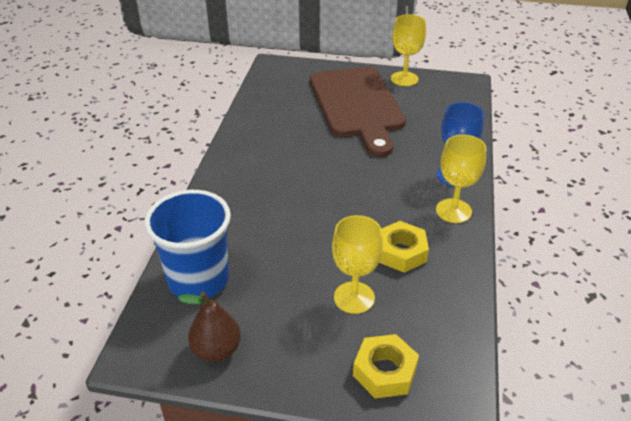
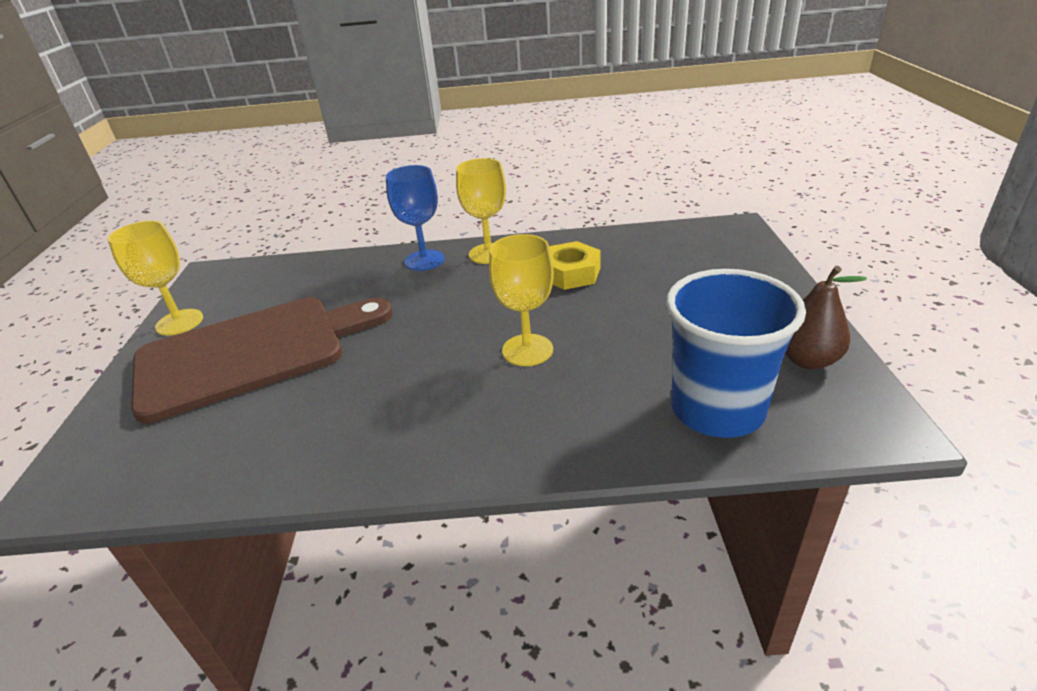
camera: 100 degrees left, 5 degrees down
(354, 297) = (656, 289): yellow goblet -> yellow goblet (527, 350)
(385, 371) = (733, 260): yellow nut -> none

